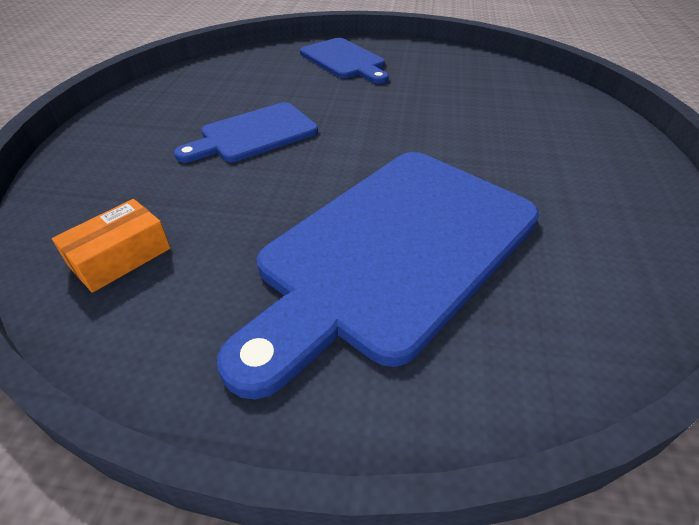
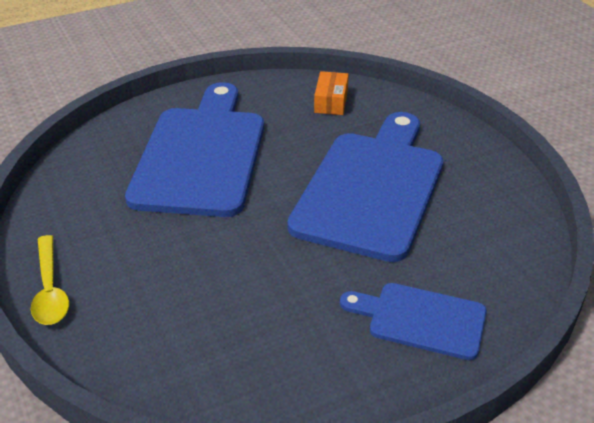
camera: 145 degrees right, 5 degrees down
(254, 134) = (372, 188): blue cutting board -> blue cutting board, size x1.91
(643, 166) = (50, 290): none -> yellow spoon

